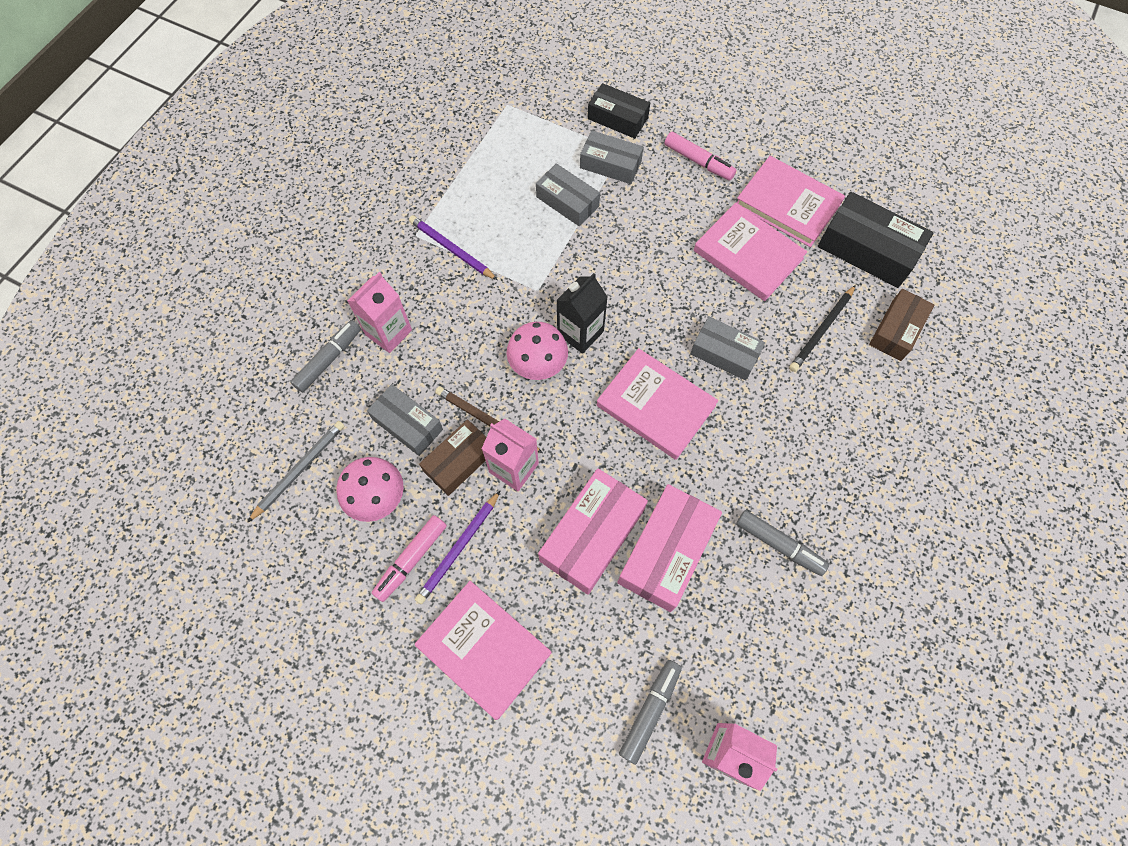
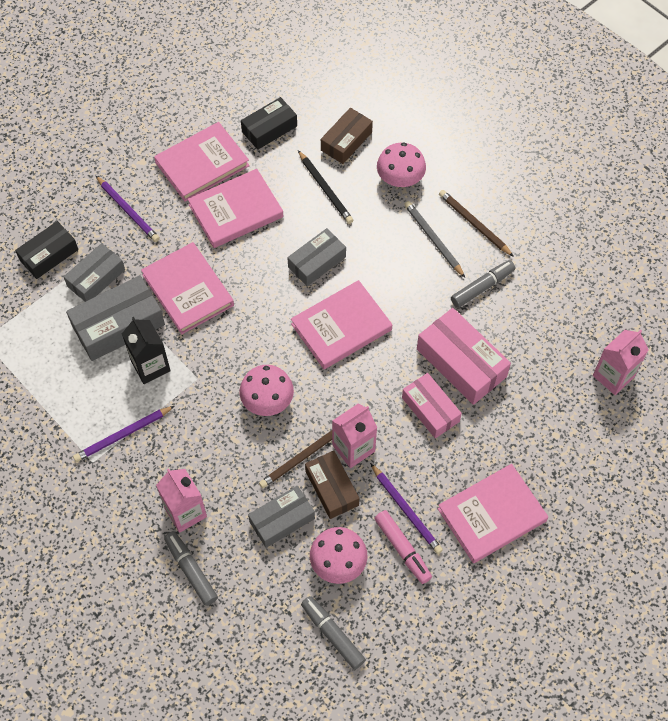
camera: 70 degrees left, 5 degrees down
(299, 470) = (290, 621): grey pencil -> grey pencil (433, 240)
(567, 201) = (118, 325): grey box -> grey box, size x1.53
(580, 333) = (253, 359): black carton -> black carton (150, 366)
(592, 535) = (430, 409): pink box -> pink box, size x0.65
(633, 245) = (188, 290): none -> pink book
(650, 710) = (571, 415): grey marker -> grey marker (332, 634)
(698, 161) = (128, 210): pink marker -> purple pencil
(862, 508) = (474, 224): none -> brown pencil
(867, 249) = (269, 129): black box -> black box, size x0.65
(879, 403) = (400, 178): none -> pink mushroom
(896, 330) = (346, 141): brown box -> brown box turned 75 degrees clockwise

